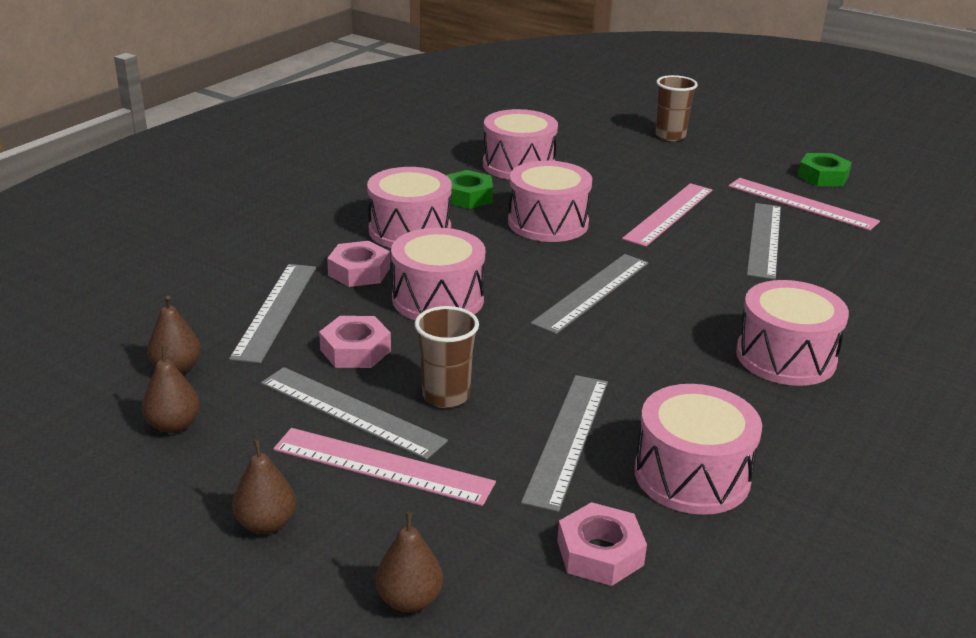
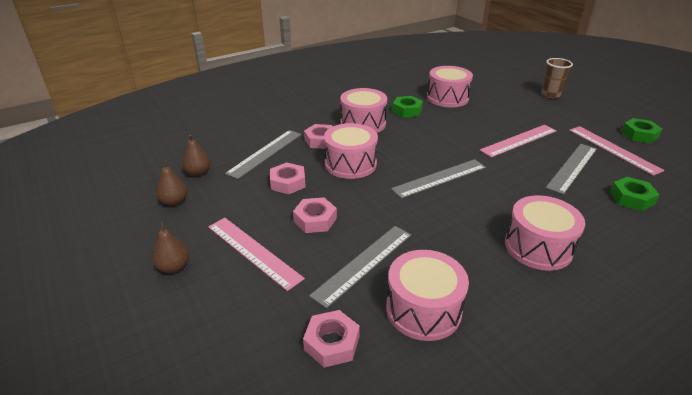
camera: 25 degrees right, 5 degrees up
(351, 412) = (260, 216): grey ruler -> none
(409, 600) = (208, 336): brown pear -> none
(446, 396) = (315, 220): brown cup -> pink nut
(548, 223) = (441, 133): pink drum -> none
(861, 266) = (631, 198): none -> green nut

